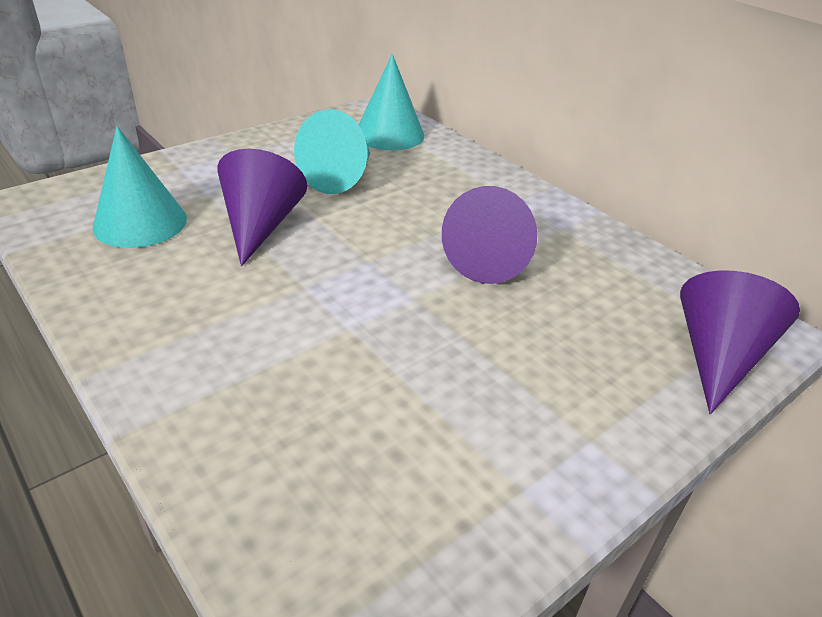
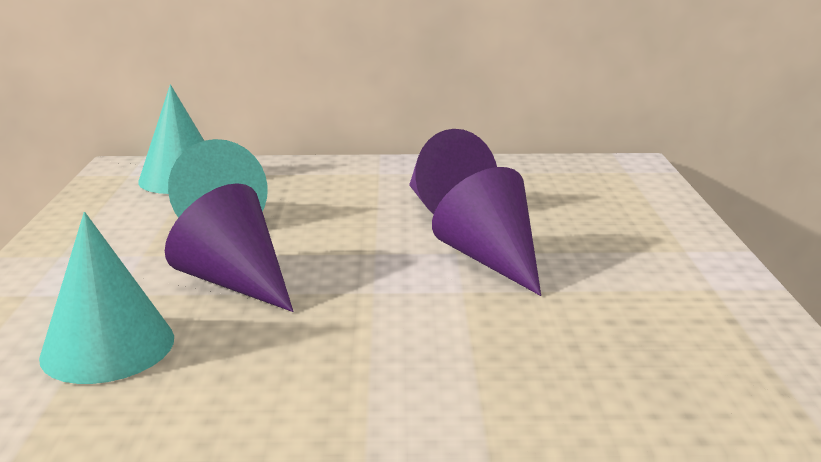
camera: 50 degrees left, 15 degrees down
(718, 357) = (643, 185): purple cone -> purple cone (491, 260)

